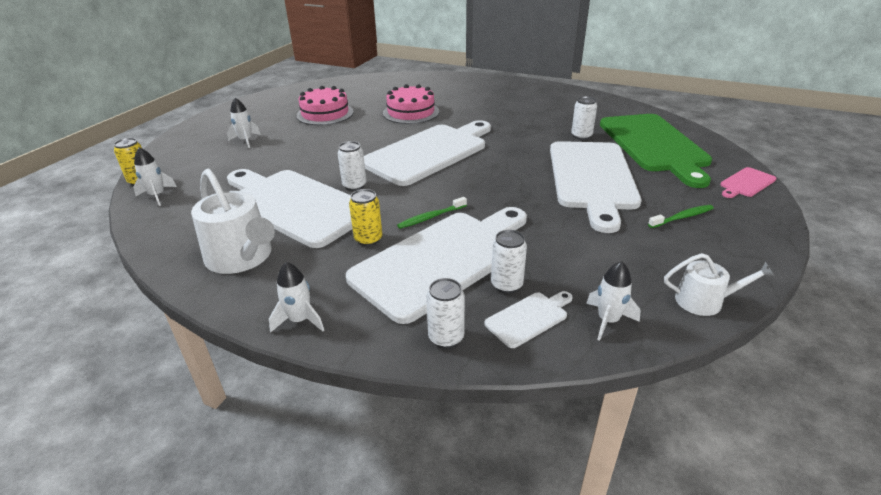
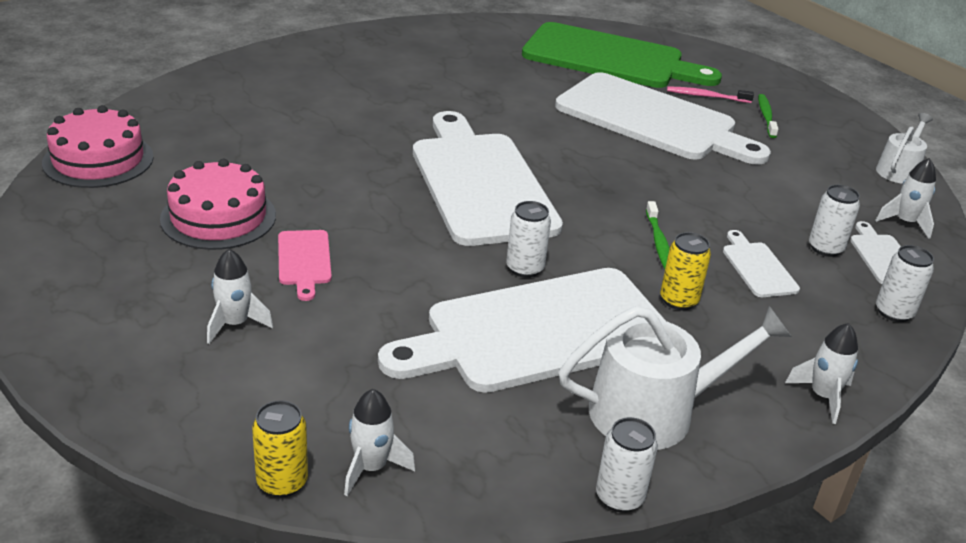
camera: 65 degrees left, 0 degrees up
(411, 112) = (321, 148): pink cake -> pink cake (98, 160)
(442, 260) = (757, 267): white cutting board -> white cutting board, size x0.41
(581, 136) = (544, 80): white can -> white can (619, 497)
(667, 188) = (706, 96): none -> pink toothbrush
(746, 183) = (728, 61): pink cutting board -> pink cutting board (304, 261)

